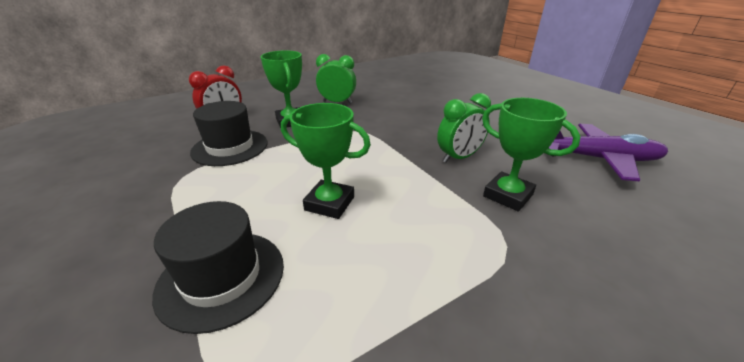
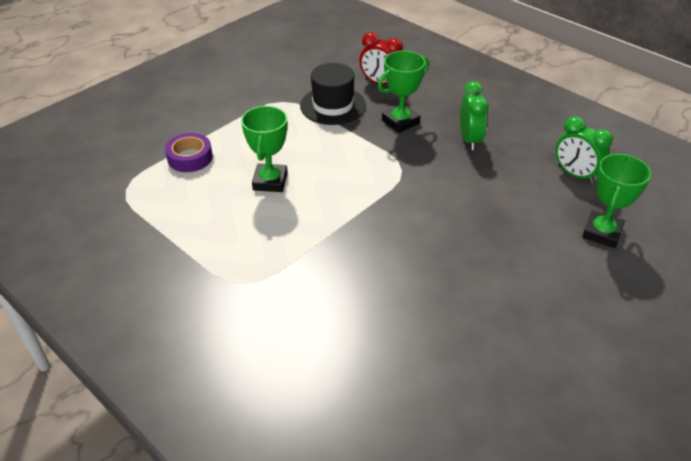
camera: 75 degrees right, 10 degrees up
(221, 277) = (190, 158): black hat -> purple tape
(459, 157) = (374, 251): green clock -> green clock (575, 174)
(508, 195) = (314, 286): green trophy -> green trophy (602, 233)
(598, 159) = (421, 373): purple plane -> none

